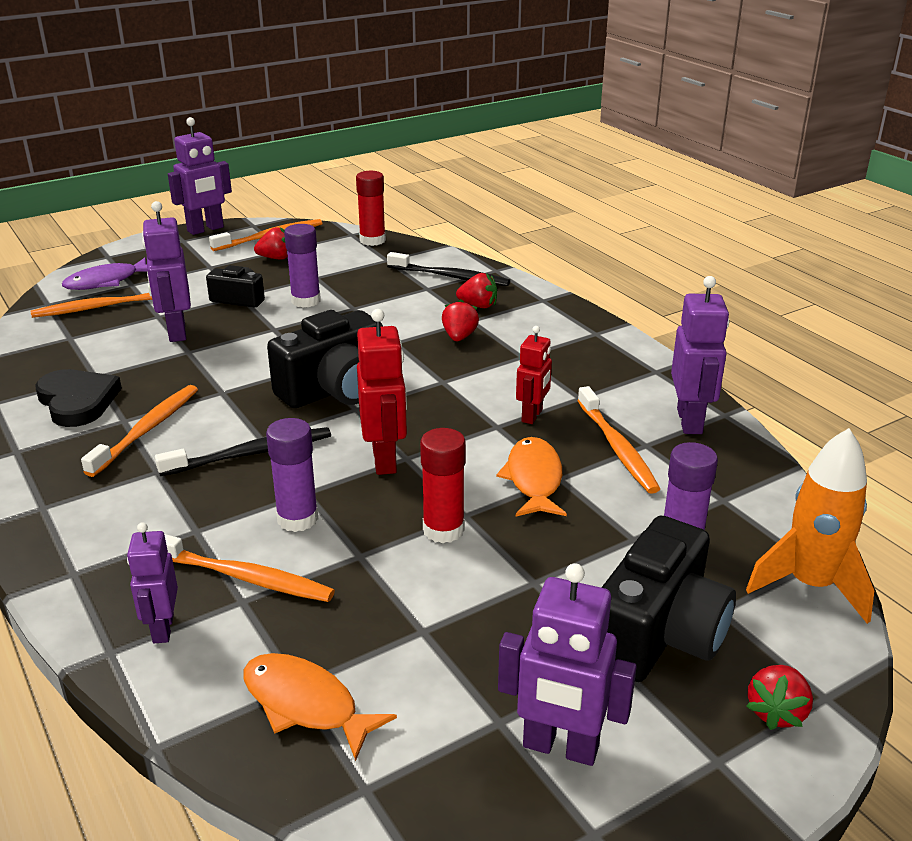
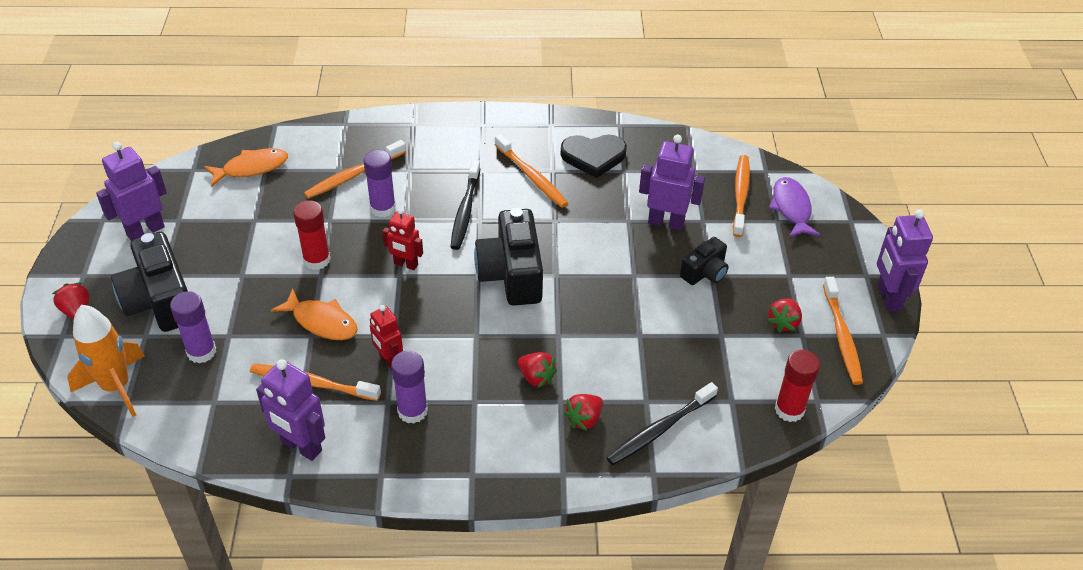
camera: 120 degrees right, 15 degrees up
(162, 629) = (343, 141): purple robot -> none
(306, 301) = (674, 310): purple glue stick -> purple glue stick (412, 411)
(385, 460) = (405, 264): red robot -> red robot, size x0.64

